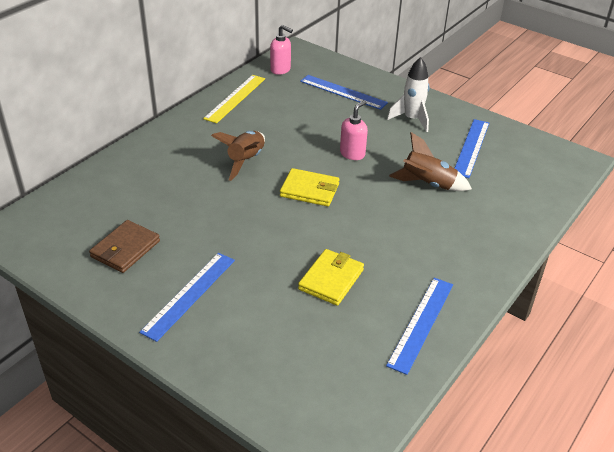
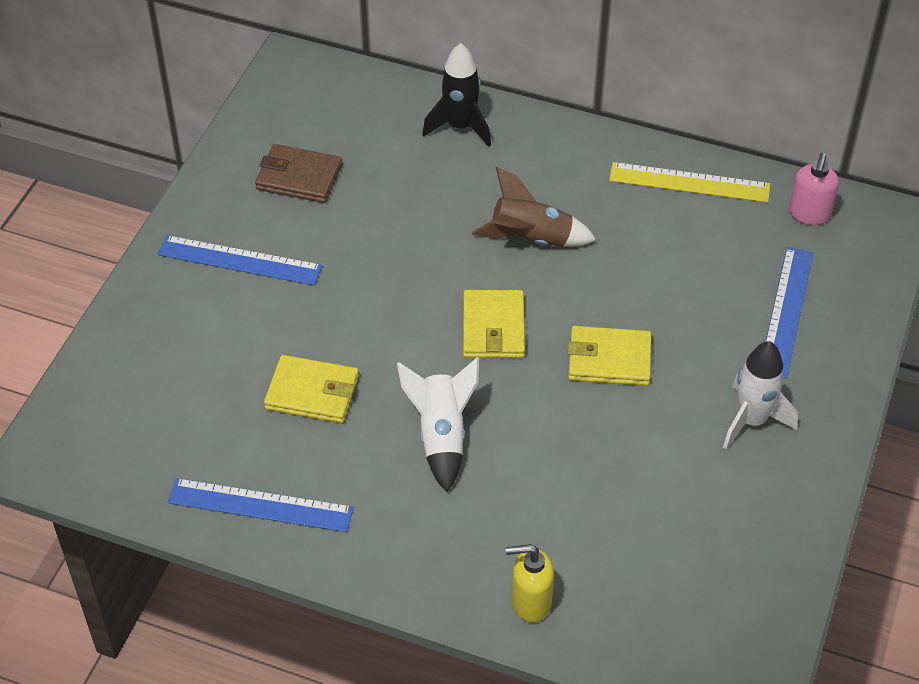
camera: 75 degrees right, 10 degrees up
(130, 167) = (460, 127): none -> black rocket
(352, 154) = (609, 359): pink soap dispenser -> yellow wallet
(387, 228) = (441, 436): none -> white rocket
(427, 184) = (572, 470): brown rocket -> none
(471, 147) = (707, 518): blue ruler -> none
(517, 219) = (530, 602): none -> yellow soap dispenser

